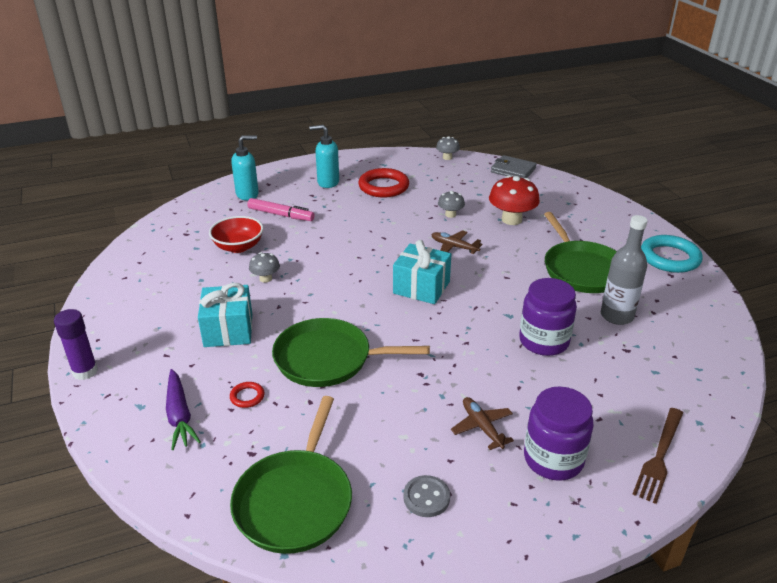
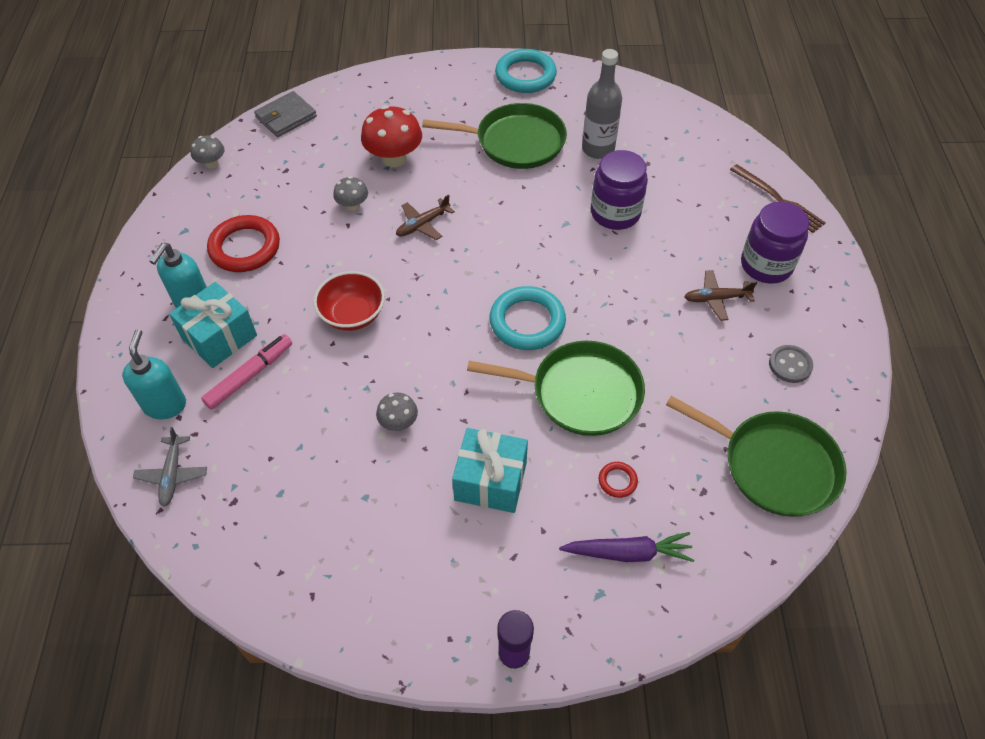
camera: 70 degrees left, 20 degrees up
(200, 210) = (172, 474): none -> grey plane
(238, 247) = (306, 440): red bowl -> red bowl (352, 314)
(328, 359) = (580, 393): green pan -> green pan turned 105 degrees counterclockwise
(387, 316) = (527, 322): none -> turquoise ring
(421, 287) = (487, 277): turquoise gift -> turquoise gift (219, 337)

